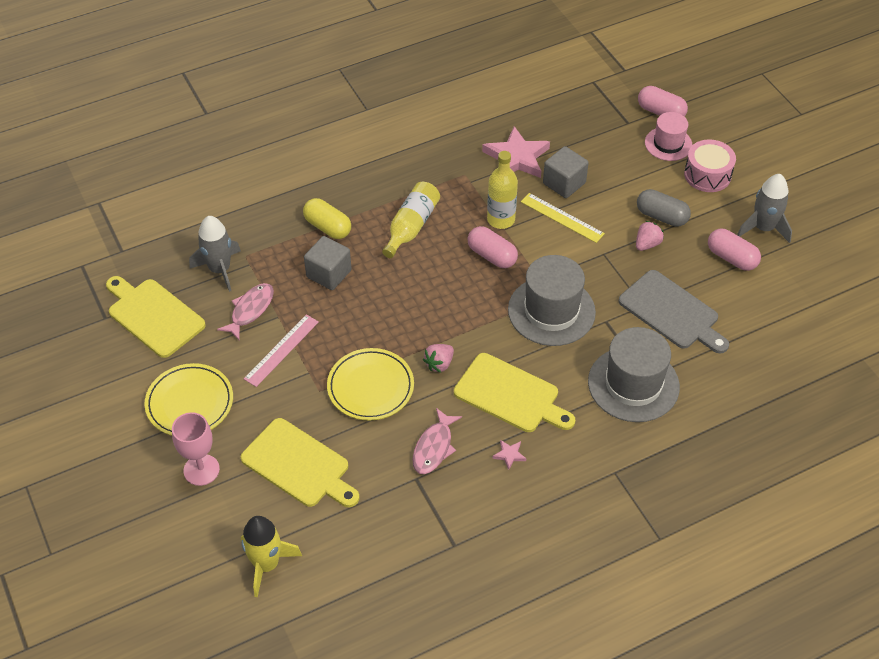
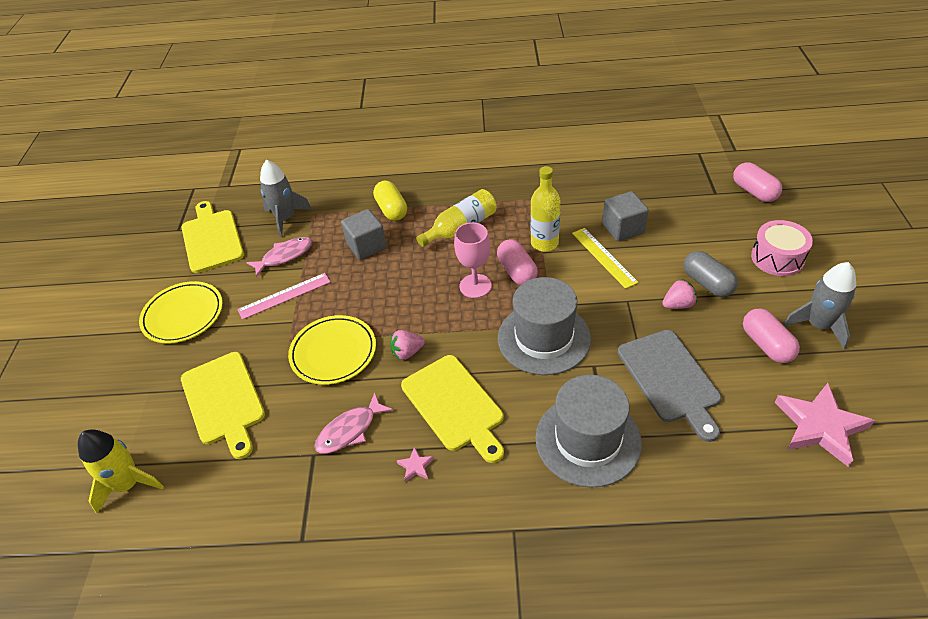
camera: 30 degrees right, 5 degrees down
(201, 470) = (147, 375): pink goblet -> pink goblet (475, 286)
(516, 158) = (590, 197): pink star -> pink star (820, 426)
(668, 144) = (748, 220): pink hat -> none

